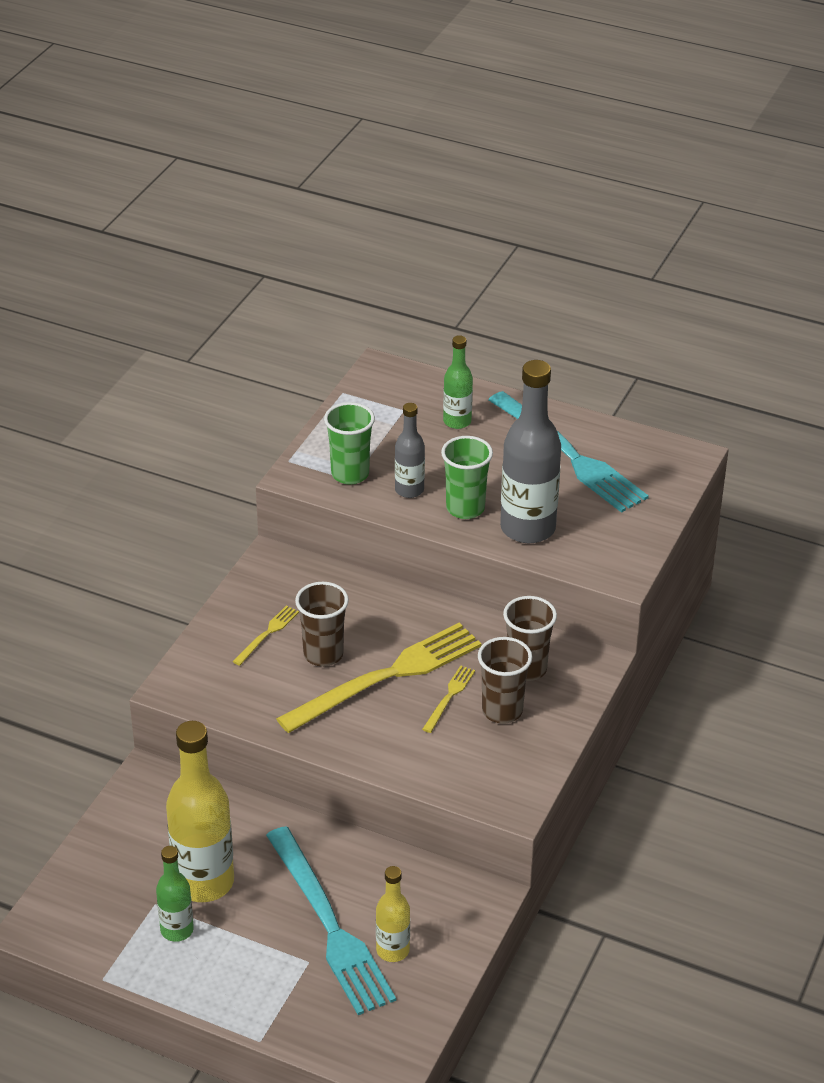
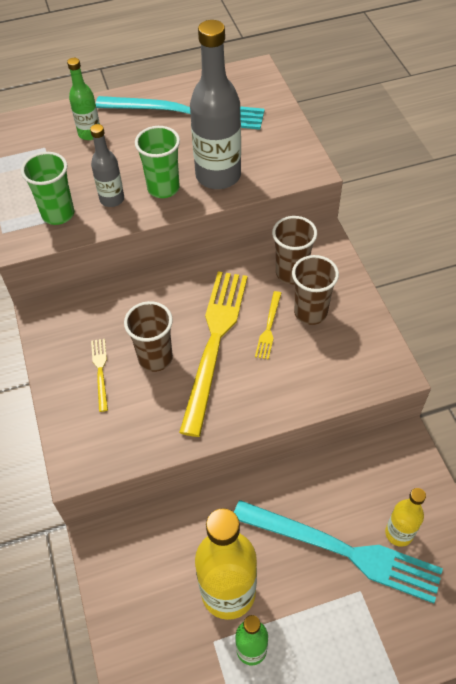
camera: 40 degrees left, 15 degrees up
(449, 697) = (269, 327): yellow fork -> yellow fork turned 150 degrees counterclockwise

